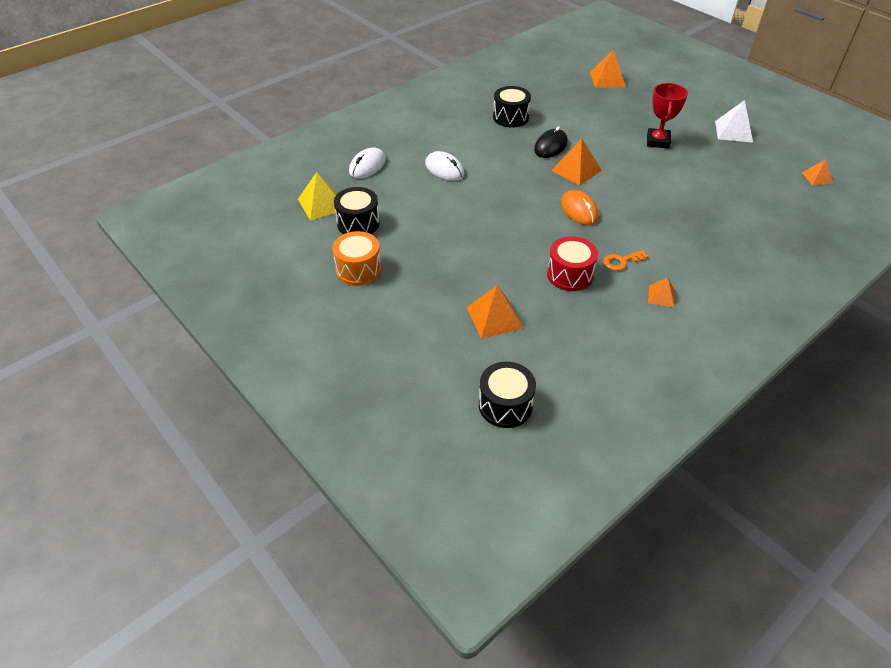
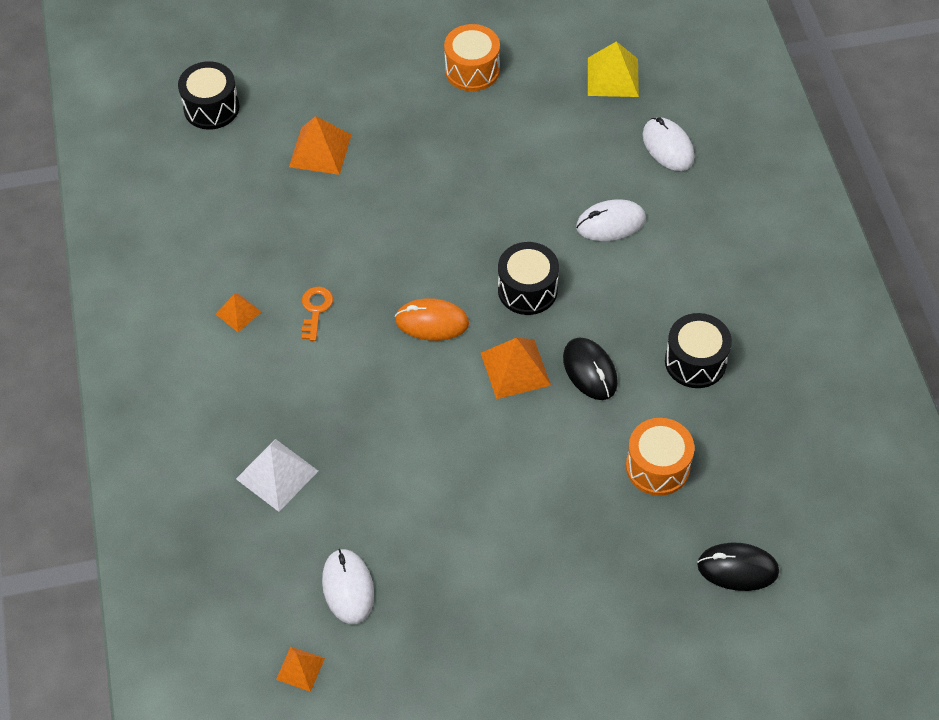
camera: 120 degrees right, 10 degrees up
(358, 223) = (553, 97): black drum -> black drum (527, 290)
(569, 275) = (331, 247): red drum -> none
(582, 111) = (657, 467): none -> orange drum
(607, 79) = (737, 568): orange pyramid -> black mouse
(658, 141) = (518, 517): red trophy -> none
(733, 131) = (478, 648): white pyramid -> white pyramid (277, 474)
(760, 179) = (348, 587): none -> white mouse

